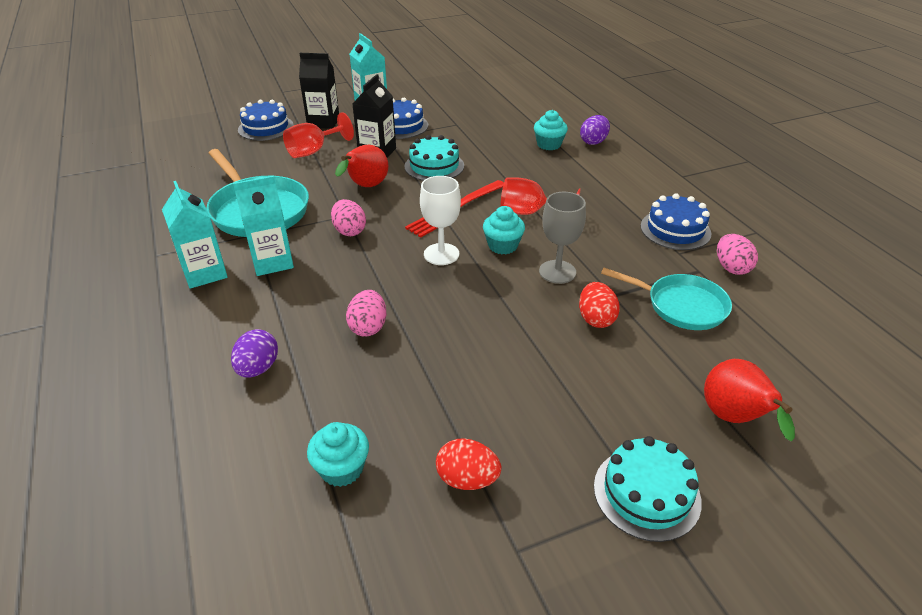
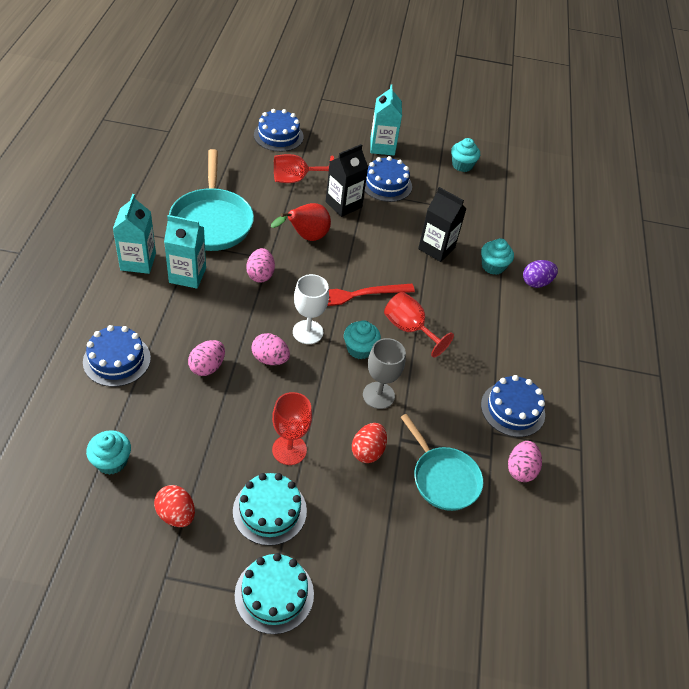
camera: 25 degrees right, 10 degrees up
(258, 368) = (117, 360): purple egg -> blue cake
(323, 122) = (327, 150): black carton -> black carton (436, 248)
(426, 291) = (270, 359): none -> pink egg
(434, 166) = (376, 242): turquoise cake -> turquoise cake (269, 511)
(452, 93) = (462, 165): none -> turquoise cupcake
(523, 355) = (289, 450): none -> red goblet
(734, 419) = (385, 585): red pear -> none

